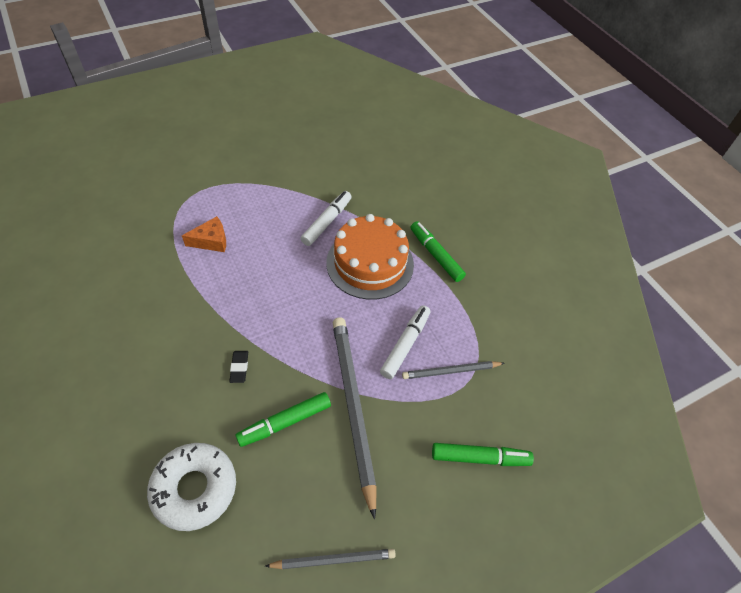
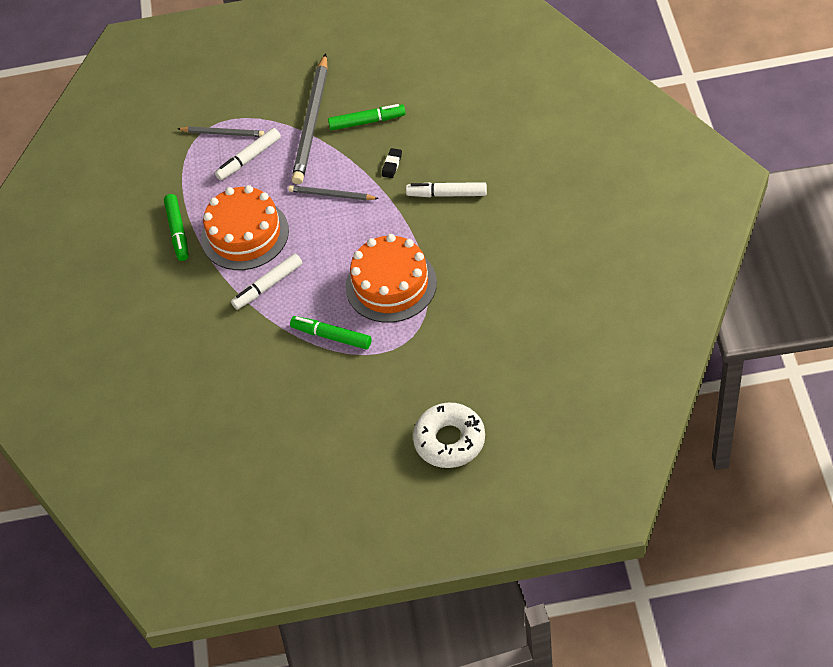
camera: 150 degrees left, 0 degrees up
(168, 343) = (447, 194): none -> white marker
(194, 488) = (442, 94): white donut -> white donut (449, 440)
(211, 241) = (391, 284): orange cheese -> orange cake
(333, 559) = (360, 44): grey pencil -> grey pencil (331, 195)
(480, 457) = (235, 77): green marker -> green marker (331, 336)

